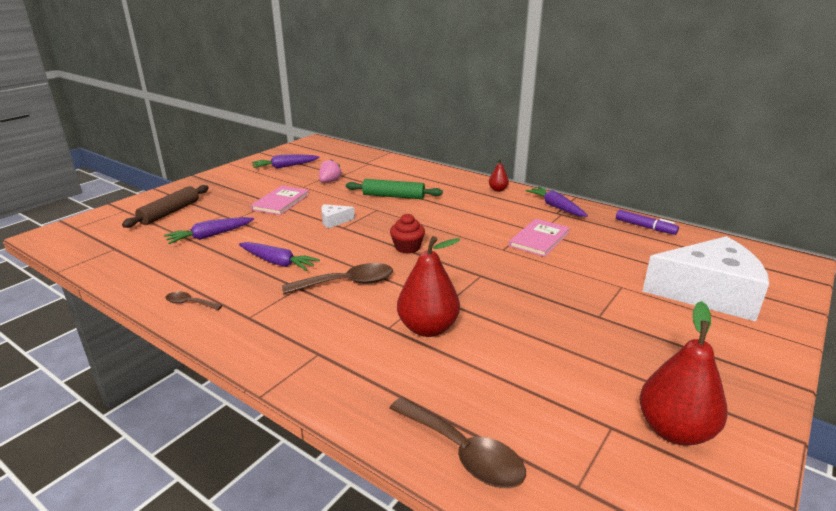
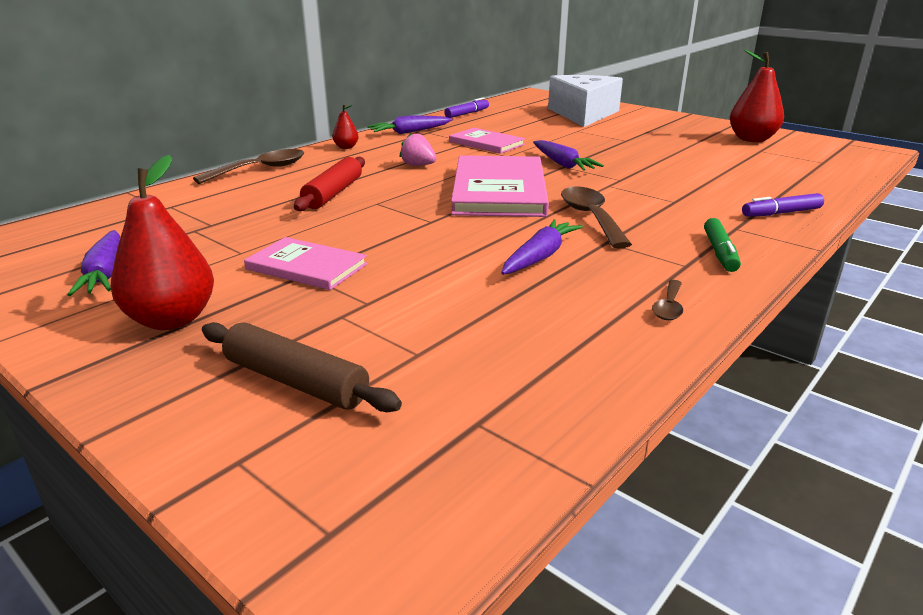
camera: 85 degrees left, 0 degrees up
(210, 236) = (437, 317): purple carrot -> purple carrot (562, 164)
(267, 336) = (719, 252): none -> green marker
(330, 181) = (234, 232): pink strawberry -> pink strawberry (418, 165)
(334, 221) = (407, 226): white cheese -> none
(356, 391) = (781, 213): none -> purple marker
(393, 196) = (333, 193): green rolling pin -> red rolling pin
(407, 247) = (499, 190): red cupcake -> pink book
(428, 328) = (669, 187): red pear -> red pear (172, 319)
(463, 452) = (821, 184): brown spoon -> brown spoon (261, 170)

